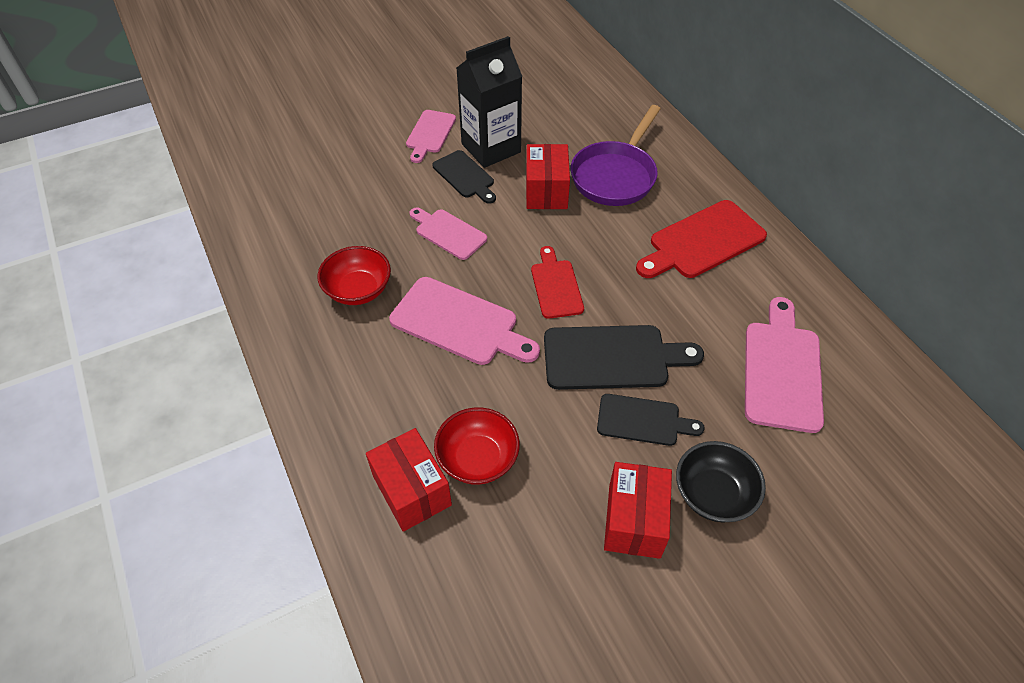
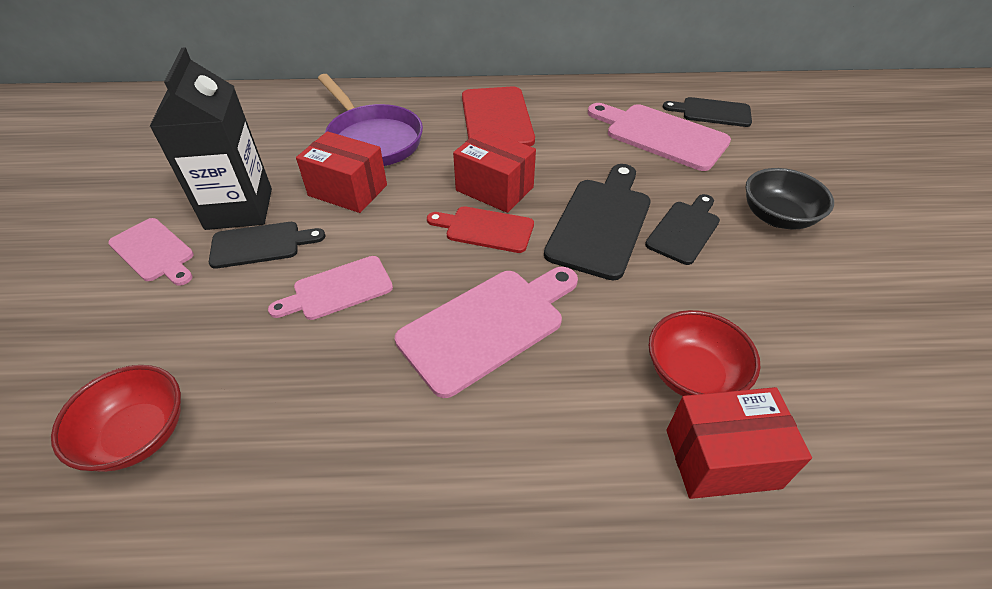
camera: 65 degrees left, 5 degrees down
(358, 290) = (360, 417): red bowl -> red bowl (138, 434)
(634, 520) = (797, 276): red box -> red box (494, 189)
(866, 406) = (712, 112): none -> black cutting board

